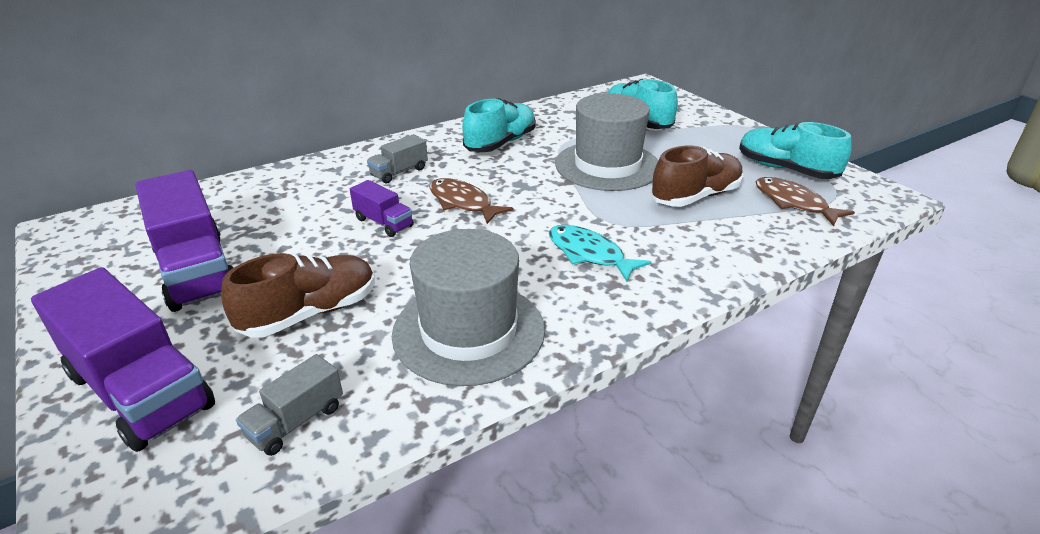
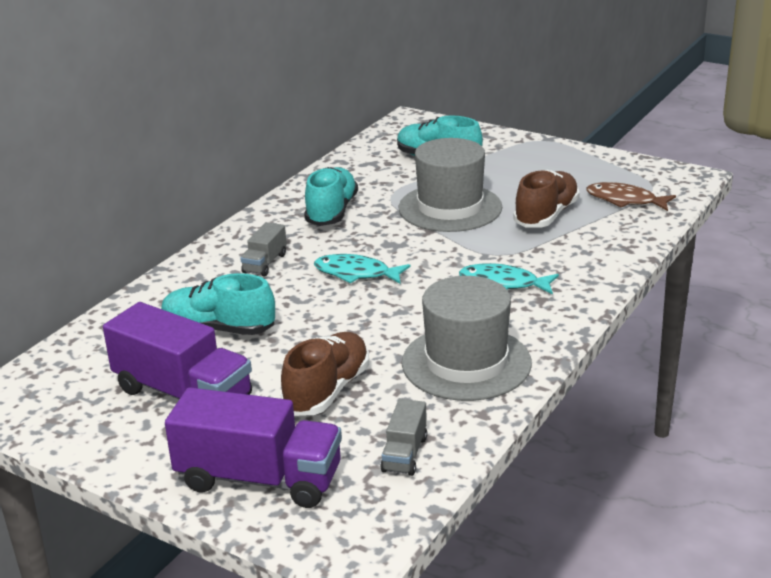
camera: 25 degrees left, 5 degrees down
(384, 223) = (304, 309): purple truck -> none
(463, 203) = (356, 273): brown fish -> turquoise fish
(785, 170) = (599, 173): turquoise shoe -> turquoise shoe (219, 329)

